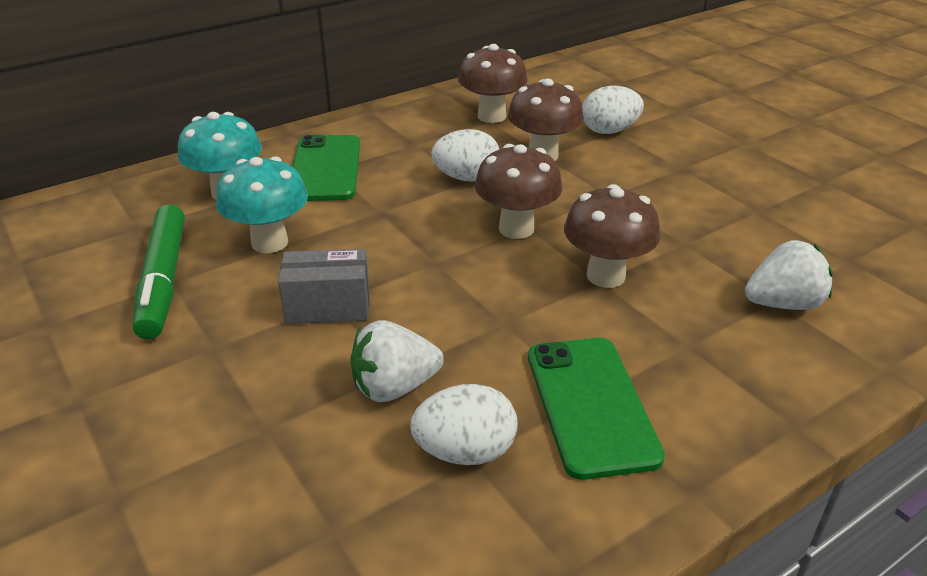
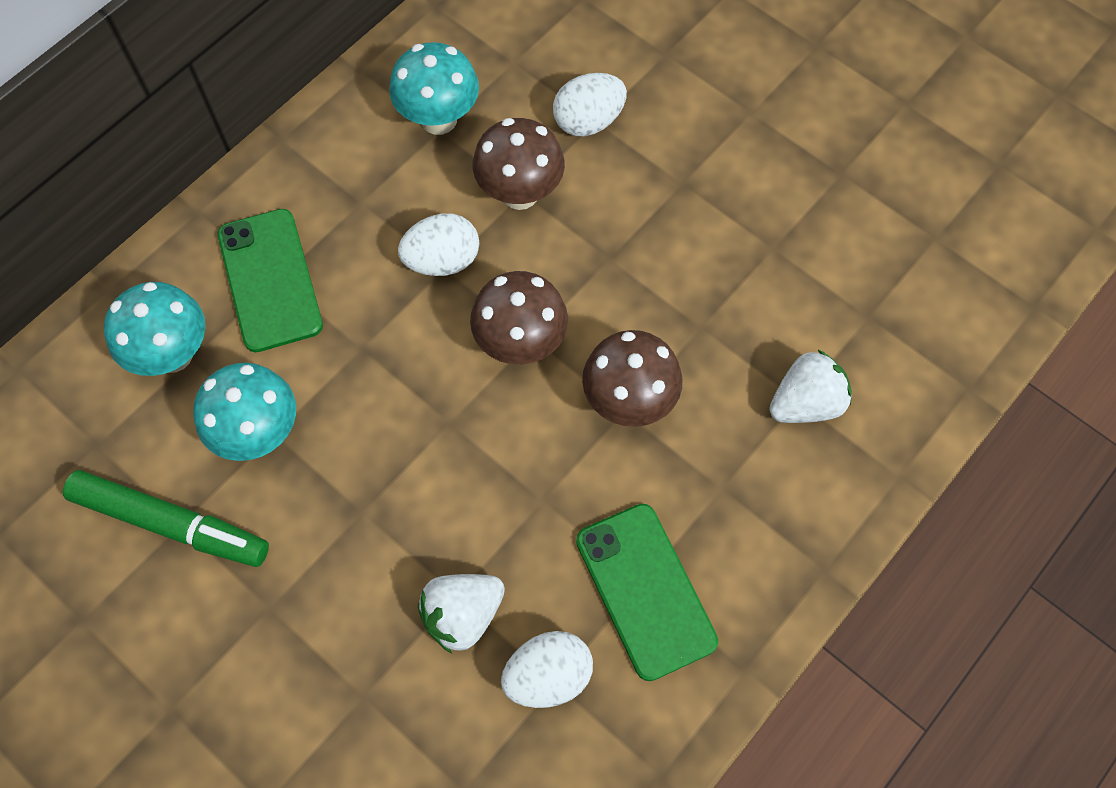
camera: 15 degrees left, 30 degrees up
(164, 280) = (171, 523): green marker -> green marker turned 45 degrees counterclockwise
(328, 306) = (361, 520): grey box -> none
(491, 116) = (439, 119): brown mushroom -> turquoise mushroom

